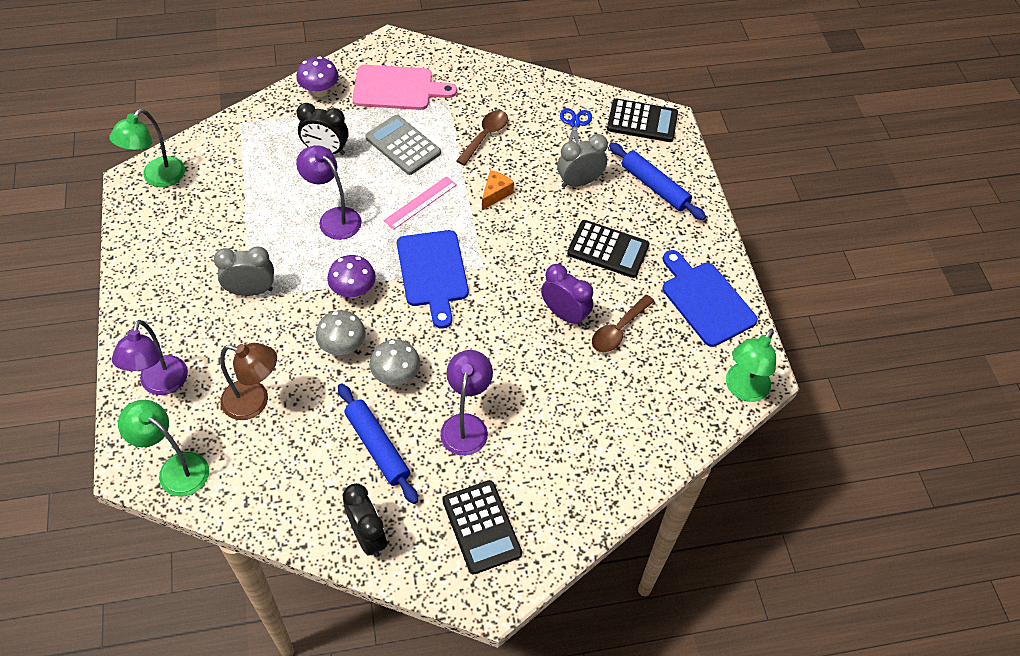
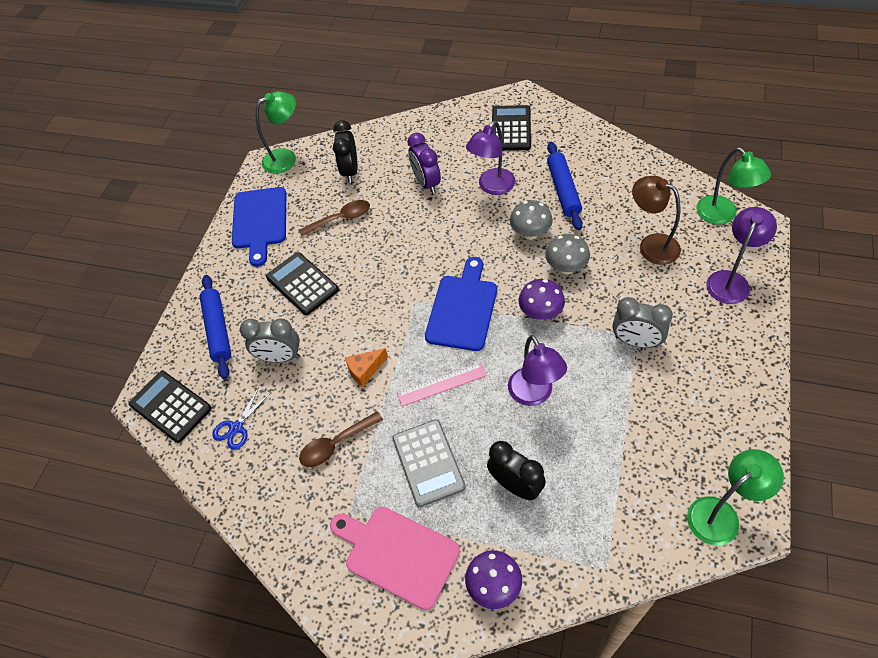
camera: 145 degrees left, 0 degrees up
(367, 536) = (589, 142): black clock -> black clock (350, 171)
(564, 314) = (373, 242): purple clock -> purple clock (426, 183)

